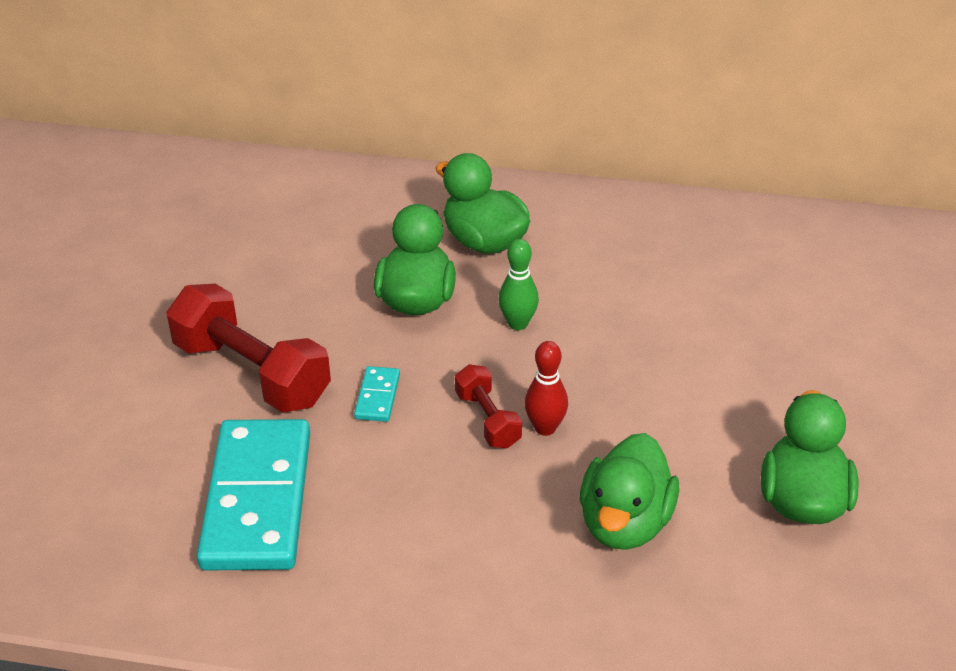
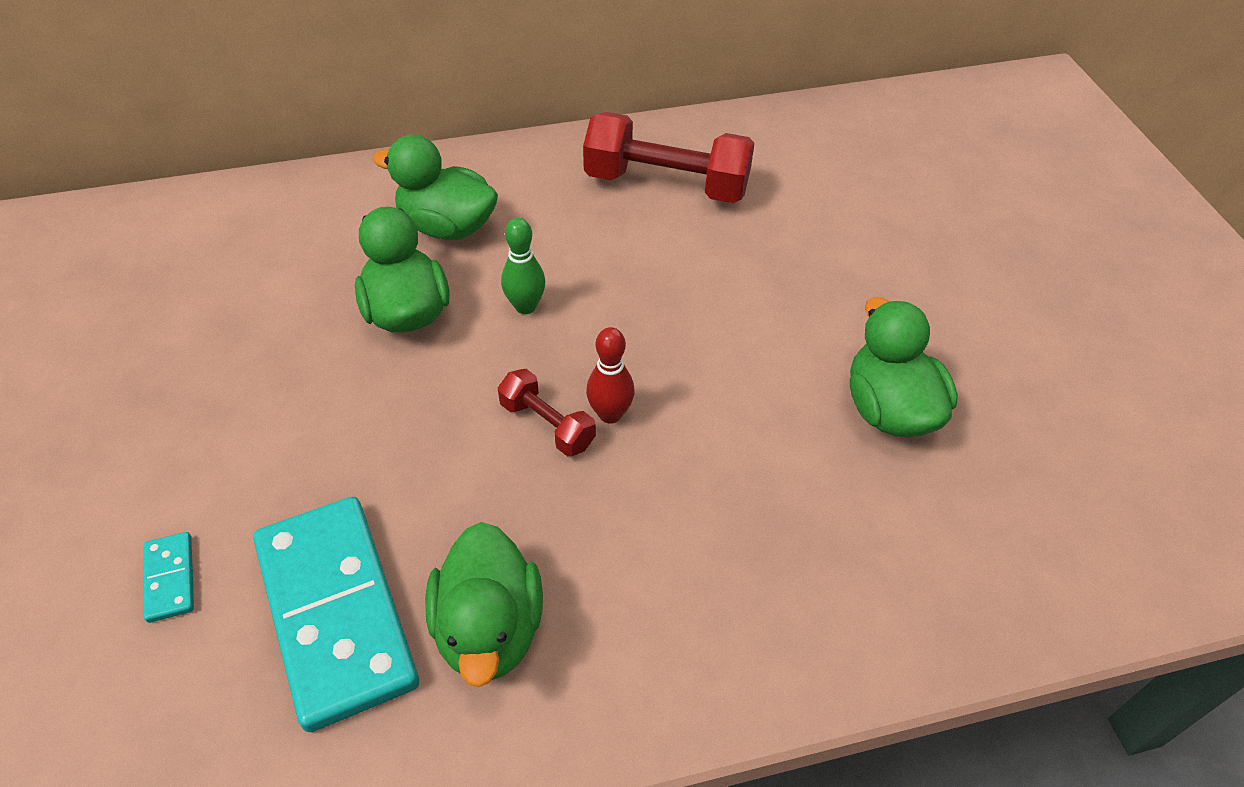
camera: 25 degrees left, 10 degrees up
(252, 373) = (259, 455): red dumbbell -> red dumbbell (666, 184)
(377, 396) = (416, 437): turquoise domino -> turquoise domino (170, 578)
(625, 523) = (741, 494): green duck -> green duck (489, 629)

